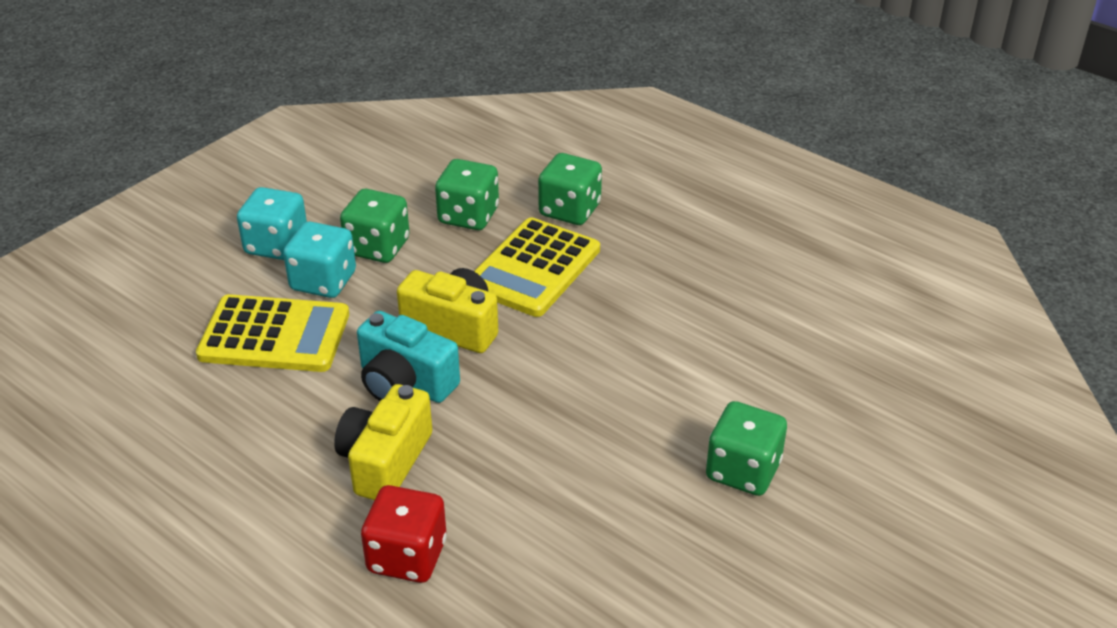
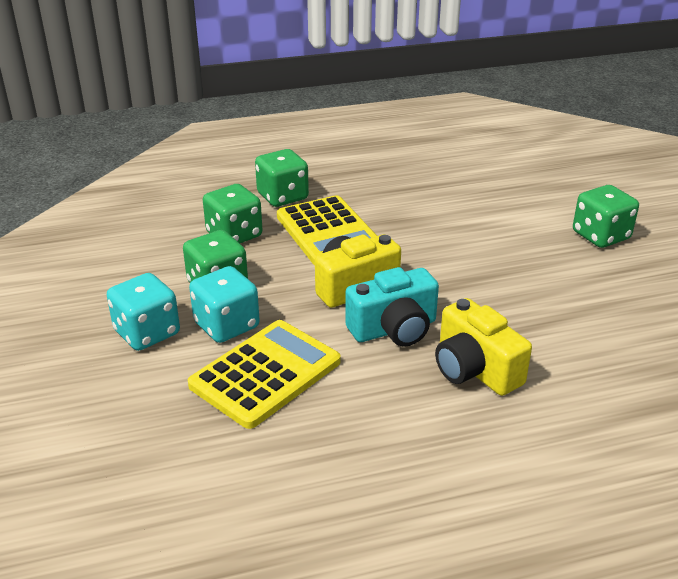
camera: 55 degrees left, 5 degrees down
(407, 556) = (586, 395): red dice -> none

